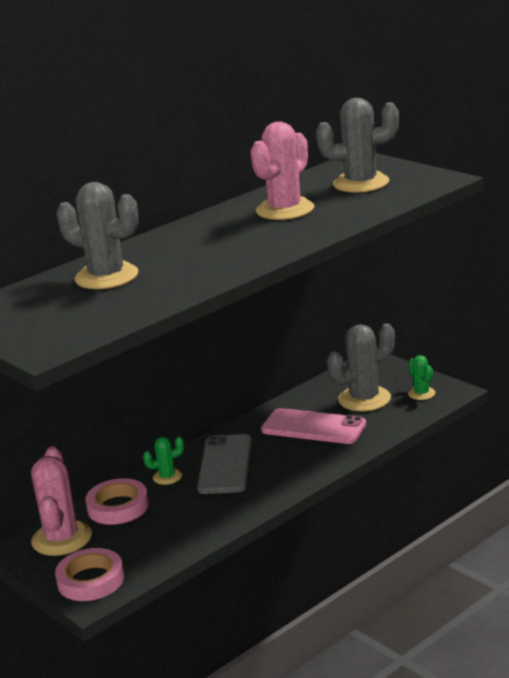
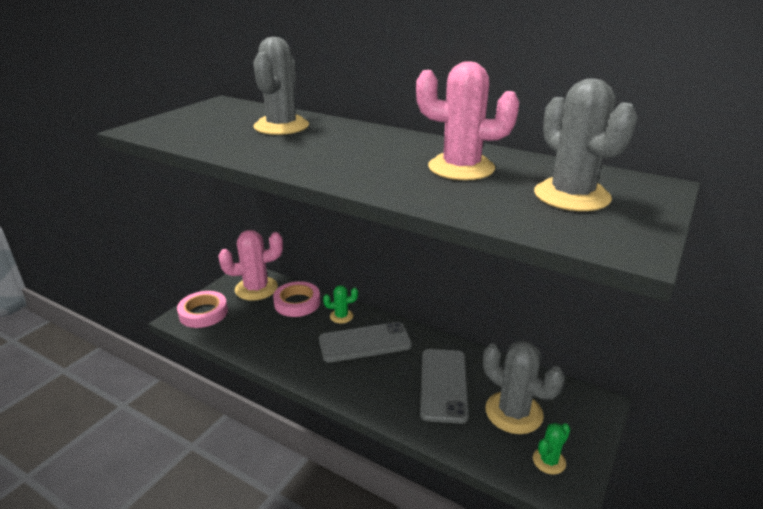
camera: 70 degrees right, 5 degrees up
(167, 477) = (341, 316): green cactus -> green cactus turned 60 degrees counterclockwise
(313, 427) = (443, 385): pink phone -> grey phone

